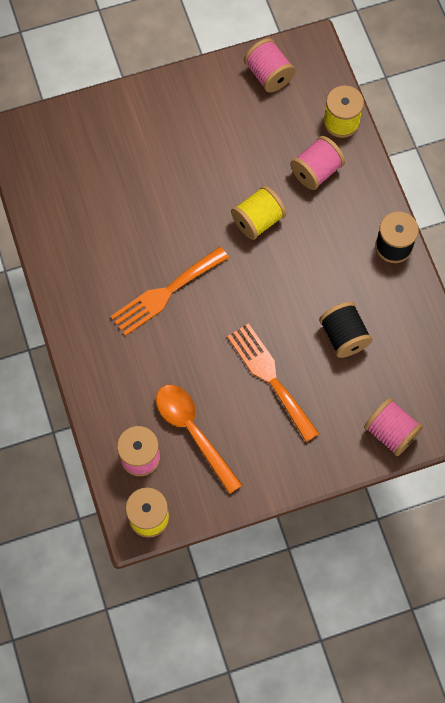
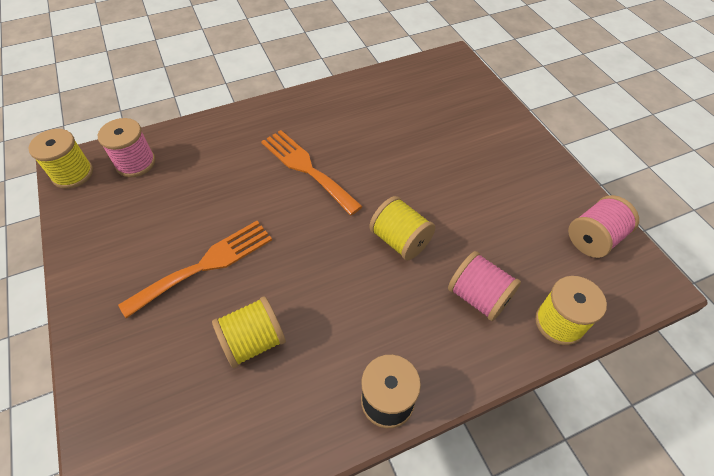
camera: 85 degrees right, 15 degrees down
(193, 431) = (154, 200): orange spoon -> none
(343, 336) = (253, 341): black spool -> yellow spool
(390, 432) = (113, 408): pink spool -> none

